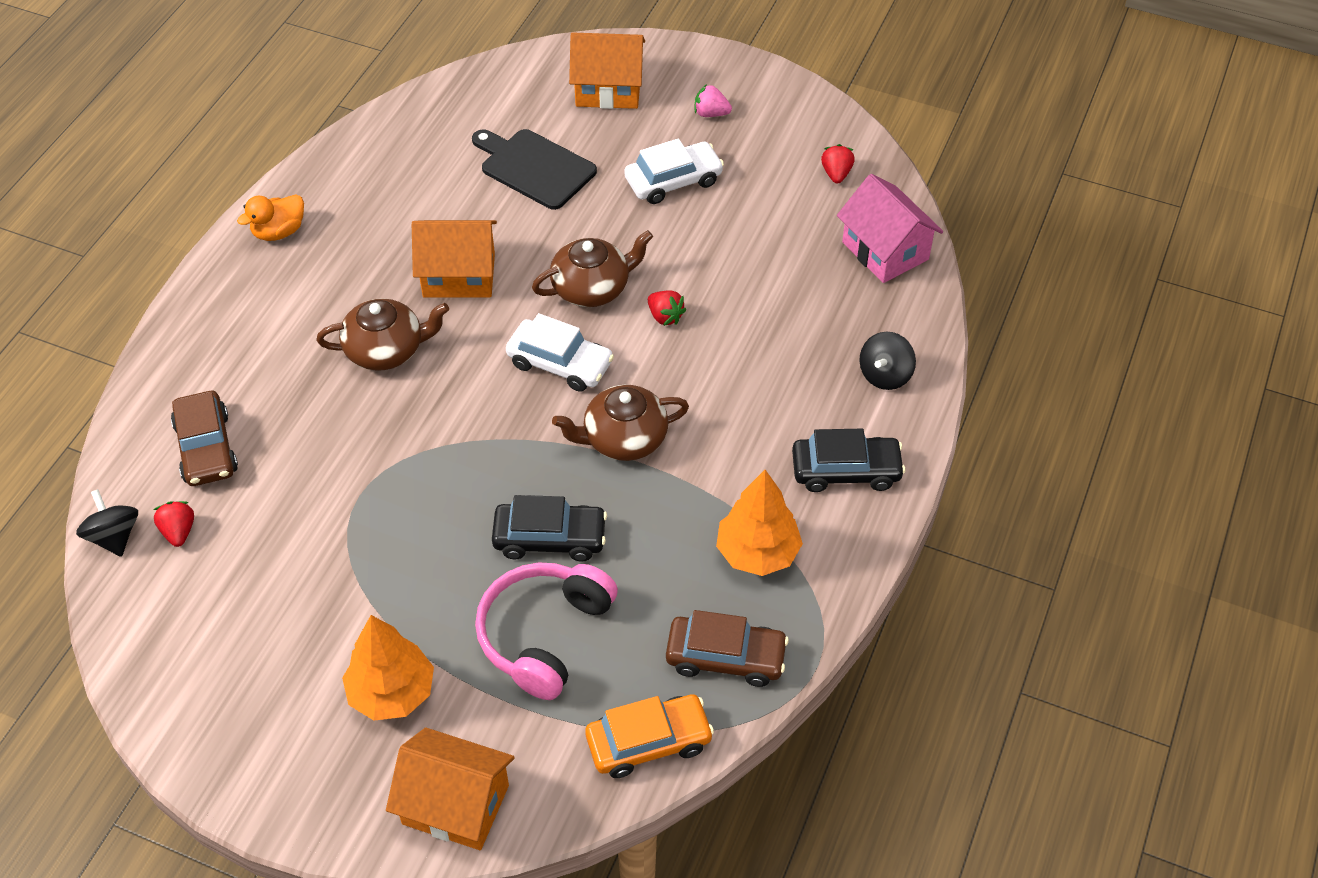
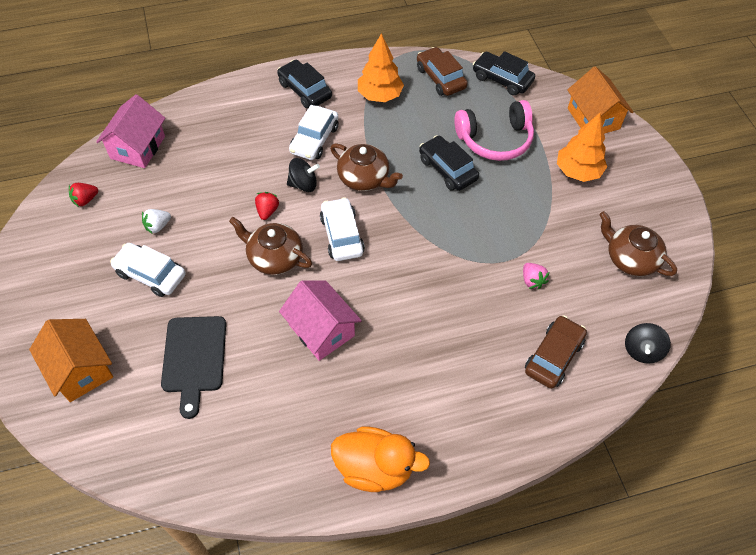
camera: 130 degrees left, 5 degrees up
(178, 531) = (607, 323): red strawberry -> none
(279, 232) = (374, 468): orange duck -> orange duck, size x1.60
(386, 350) = (408, 323): brown teapot -> brown teapot (630, 258)
(459, 276) = (321, 330): orange house -> pink house
(648, 742) = (502, 79): orange car -> black car
(711, 113) = (68, 294): pink strawberry -> pink strawberry (532, 280)
(737, 214) = (158, 226): none -> white strawberry
(740, 427) = (314, 139): none -> white car
(885, 375) = (231, 105): black spinning top -> black spinning top (303, 184)

